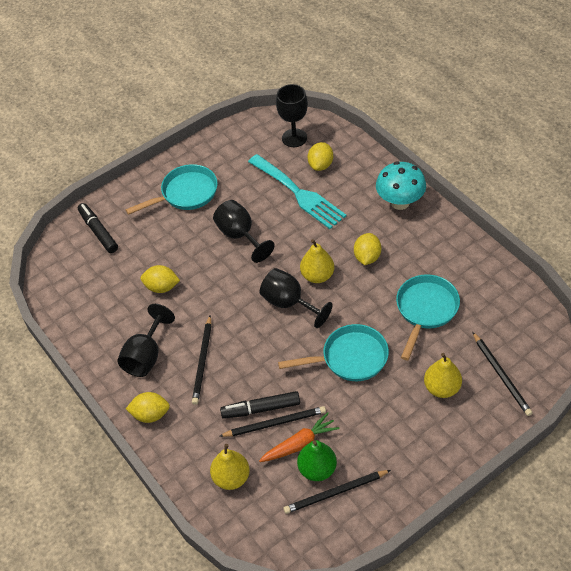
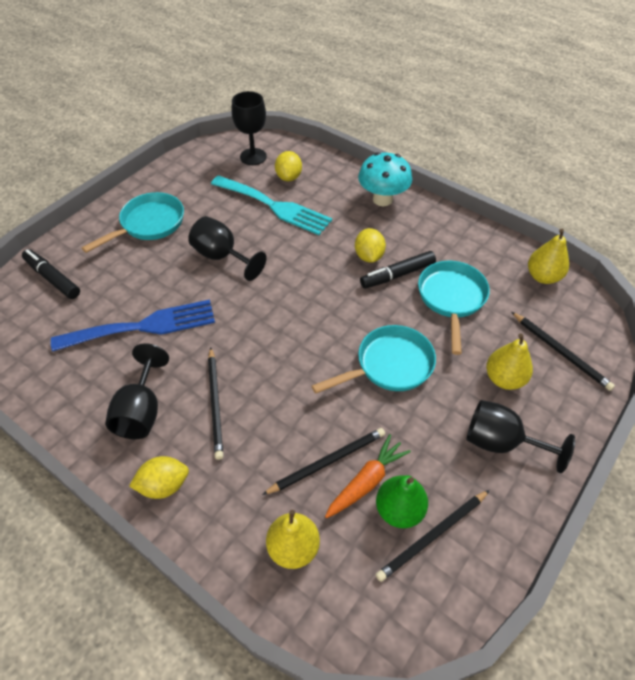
camera: 20 degrees left, 0 degrees up
(161, 287) = (143, 326): yellow lemon -> blue fork
(261, 409) = (305, 447): black marker -> black marker (397, 275)
(289, 303) = (299, 318): black goblet -> black goblet (500, 442)
(317, 276) = (322, 283): yellow pear -> yellow pear (543, 276)

